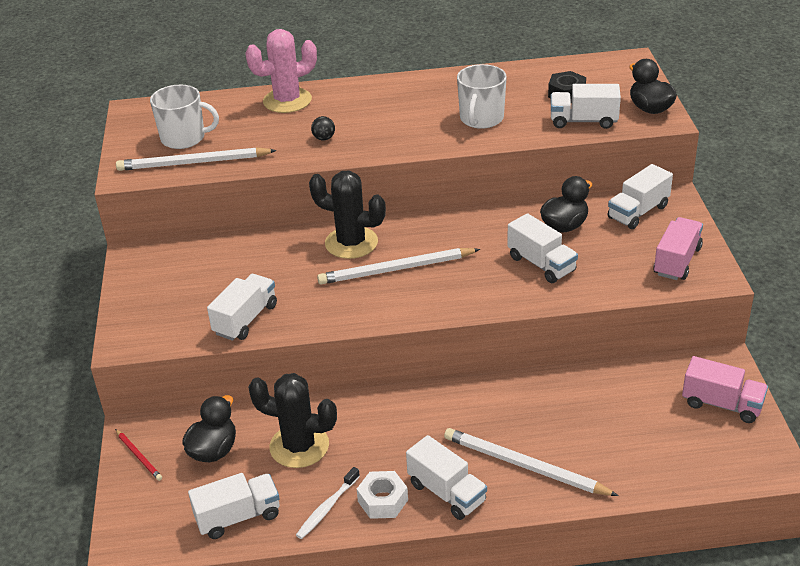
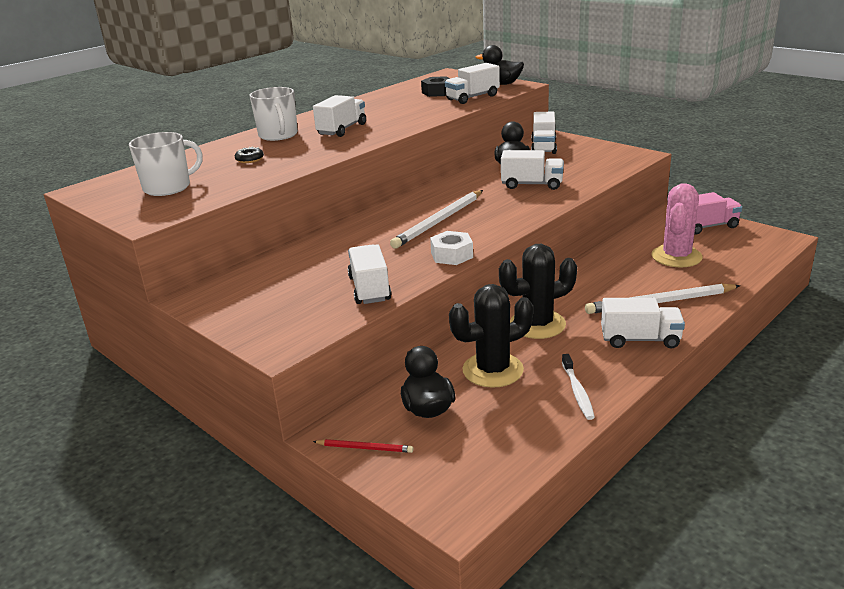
camera: 40 degrees left, 10 degrees down
(194, 163) = (205, 195): white pencil -> none
(238, 517) = (520, 435): white truck -> white truck (342, 129)
(278, 128) = (249, 159): none -> black donut
(287, 101) = (229, 147): pink cactus -> pink cactus (676, 257)
(324, 138) = (300, 153): black ball -> none
(351, 243) = (379, 222): black cactus -> black cactus (537, 324)
(383, 500) = (607, 366): white nut -> white nut (452, 255)
(481, 119) = (402, 114): white mug -> white mug (278, 135)
(677, 261) = (606, 156): pink truck -> none

